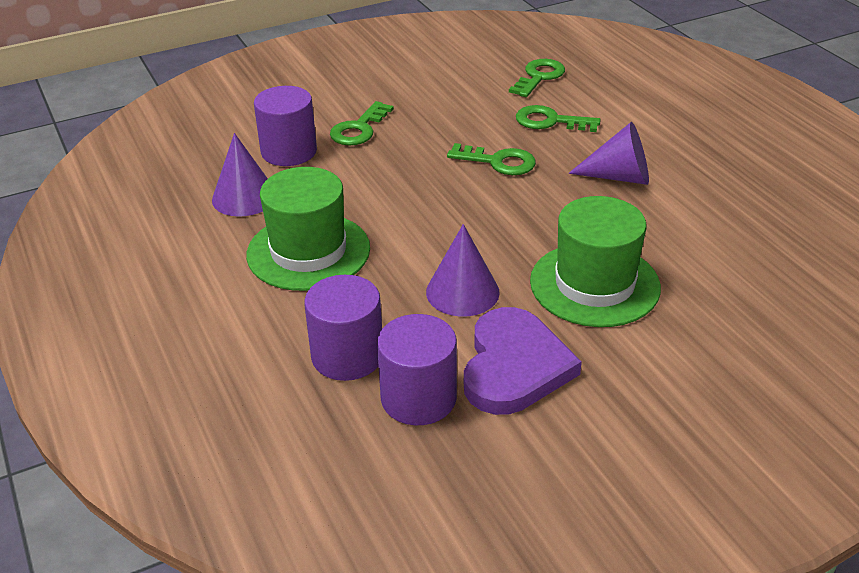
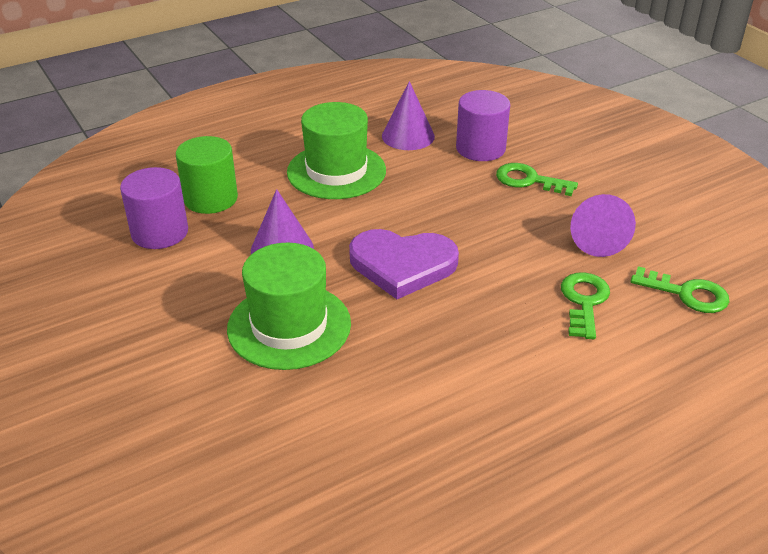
camera: 85 degrees right, 0 degrees up
(347, 356) = (211, 199): purple cylinder -> green cylinder
(498, 162) = (490, 265): green key -> none
(514, 366) = (186, 278): purple heart -> purple heart (402, 265)
(619, 177) = (479, 351): purple cone -> purple cone (596, 239)

